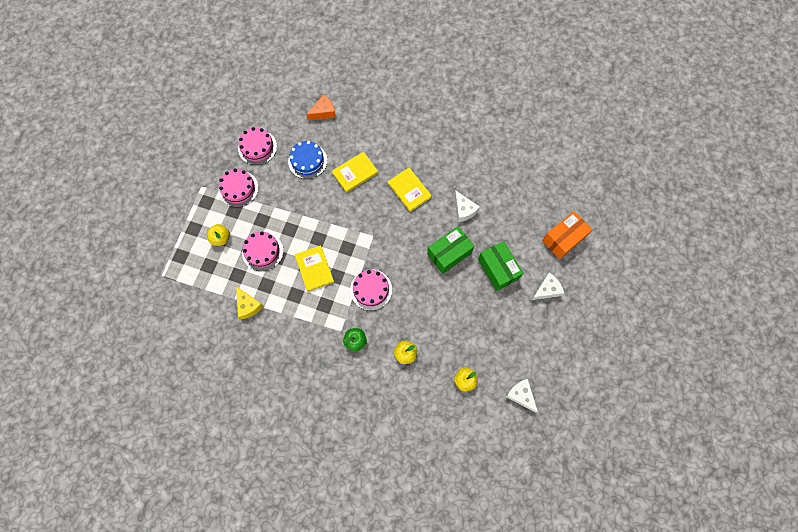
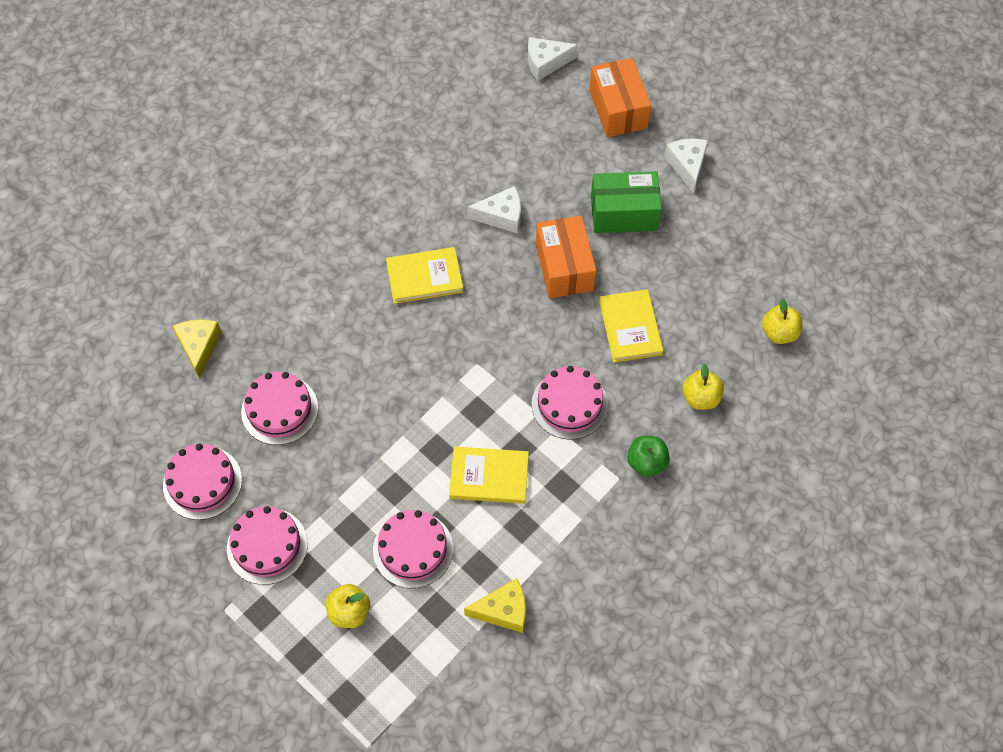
camera: 65 degrees left, 10 degrees down
(307, 161) = (279, 410): blue cake -> pink cake
(323, 112) = (199, 347): orange cheese -> yellow cheese
(355, 173) = (346, 344): yellow book -> yellow book (630, 328)
(449, 253) = (564, 267): green box -> orange box
(520, 395) = (832, 269): white cheese -> white cheese (546, 63)

